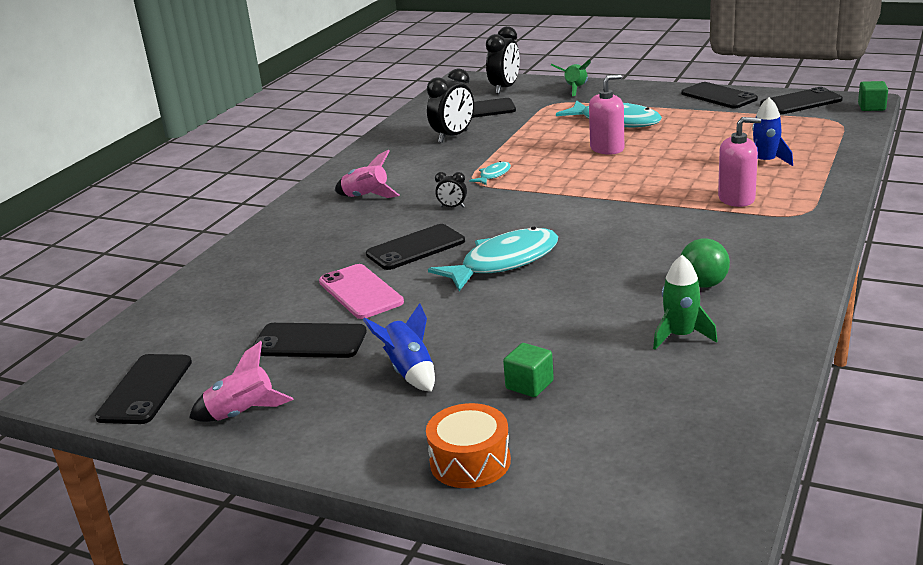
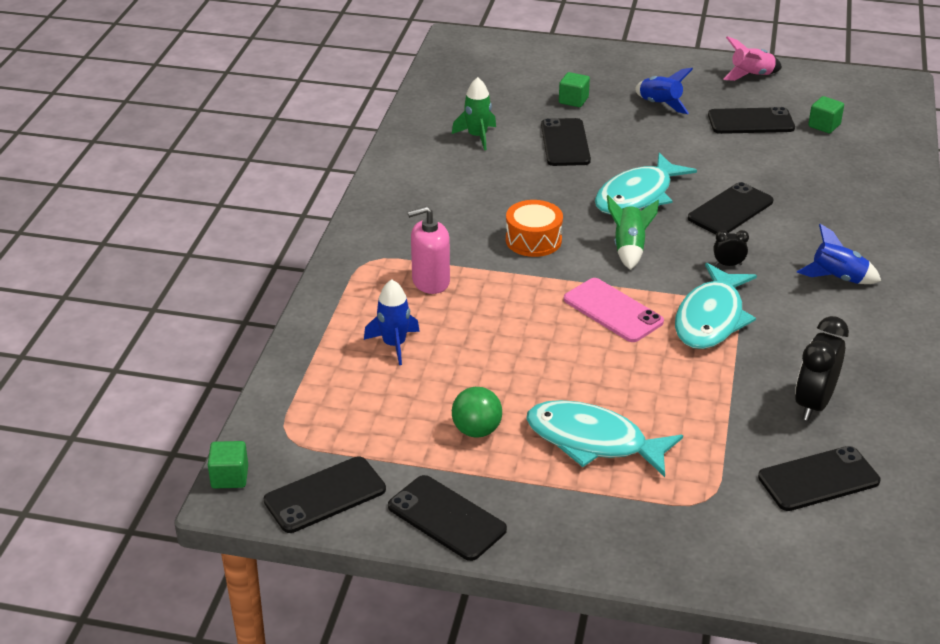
camera: 165 degrees right, 10 degrees up
(145, 389) = (836, 86): black phone -> black phone (565, 143)
(225, 333) = (824, 125): none -> green cube
(360, 292) = (745, 163): pink phone -> pink phone (612, 311)
(366, 197) = (837, 278): pink rocket -> blue rocket
(470, 462) = (591, 60): orange drum -> orange drum (533, 240)
(493, 175) = (711, 318): turquoise fish -> turquoise fish, size x2.20
(505, 88) = (815, 559): black clock -> none
(575, 89) = (687, 550): green rocket -> green rocket (629, 248)
(607, 149) = (589, 373): pink soap dispenser -> none
(703, 284) = (462, 179): green ball -> green ball (476, 430)

